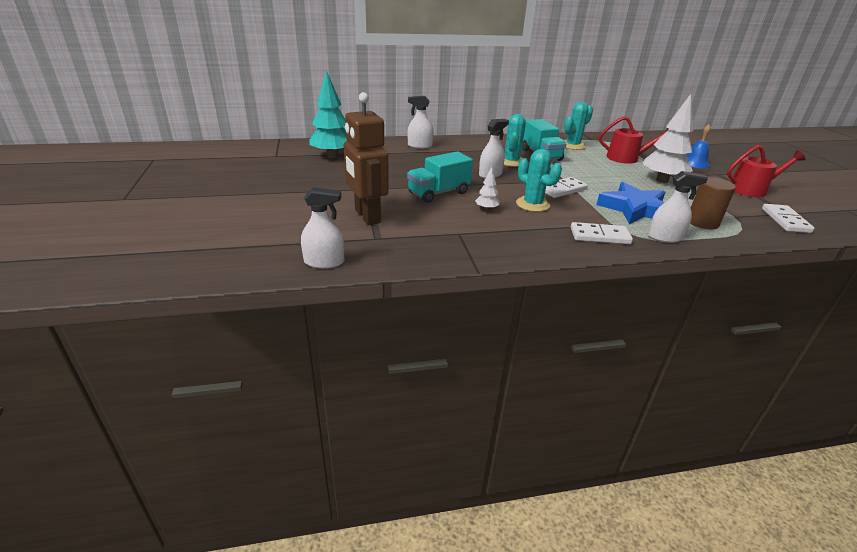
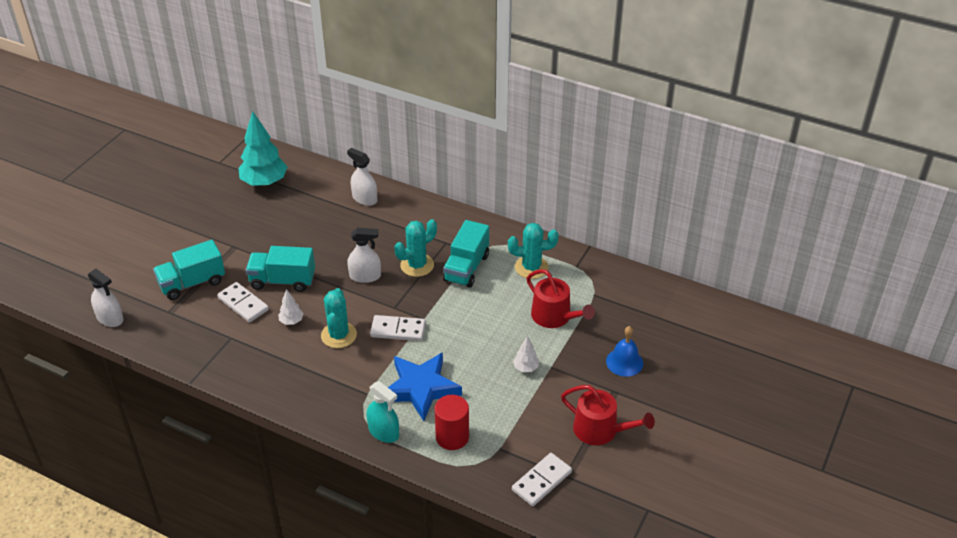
camera: 40 degrees right, 10 degrees up
(367, 216) = (192, 283): brown robot -> turquoise truck
(600, 236) = (332, 400): white domino -> white domino (243, 304)
(662, 180) = (526, 368): white tree -> white tree, size x0.46
(665, 237) = (383, 432): white spray bottle -> turquoise spray bottle
(702, 222) = (452, 437): brown cylinder -> red cylinder

